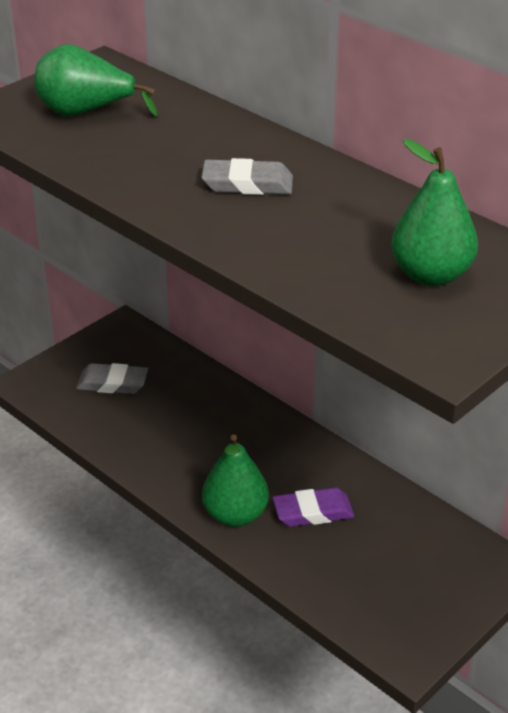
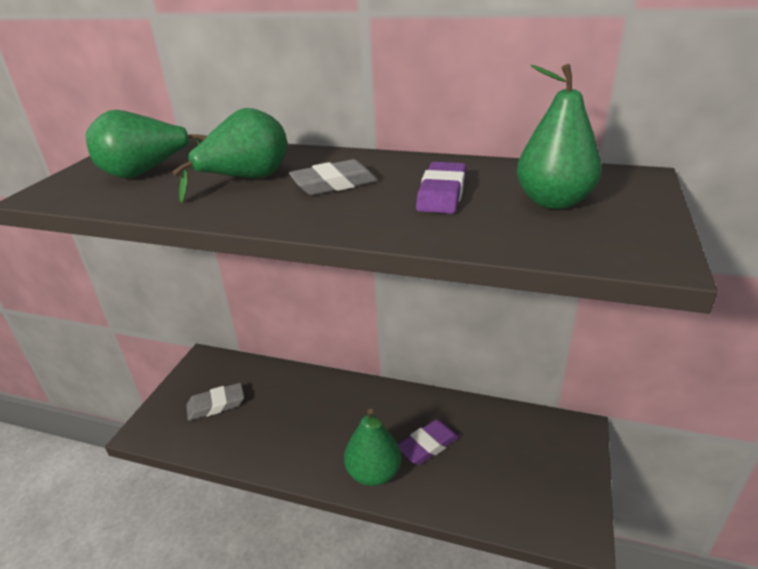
camera: 25 degrees left, 5 degrees down
(170, 152) = (246, 180): none -> green pear
(336, 230) = (441, 193): none -> purple eraser

